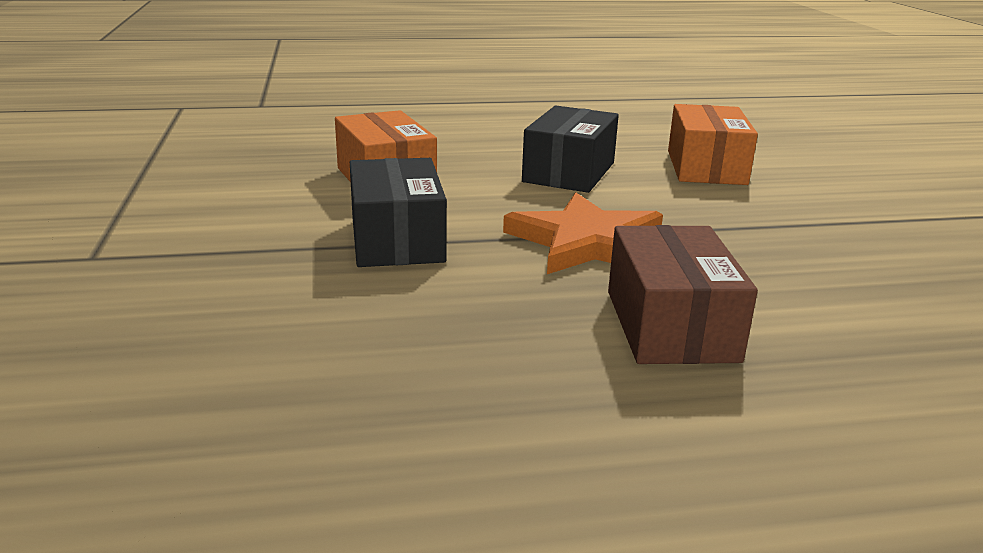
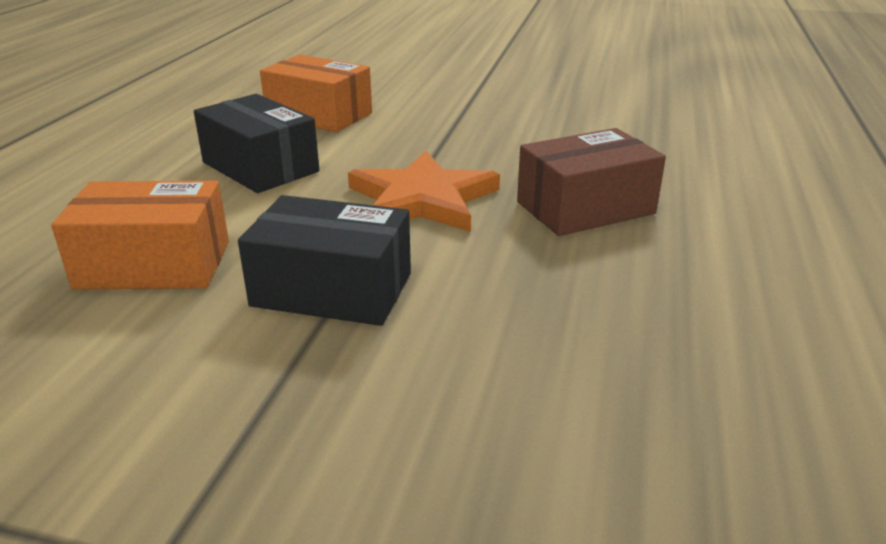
camera: 65 degrees left, 5 degrees up
(671, 325) = (585, 208): brown box -> brown box turned 45 degrees counterclockwise

